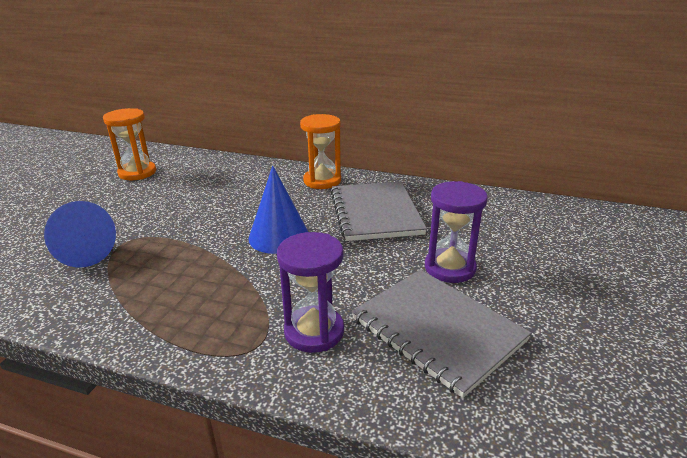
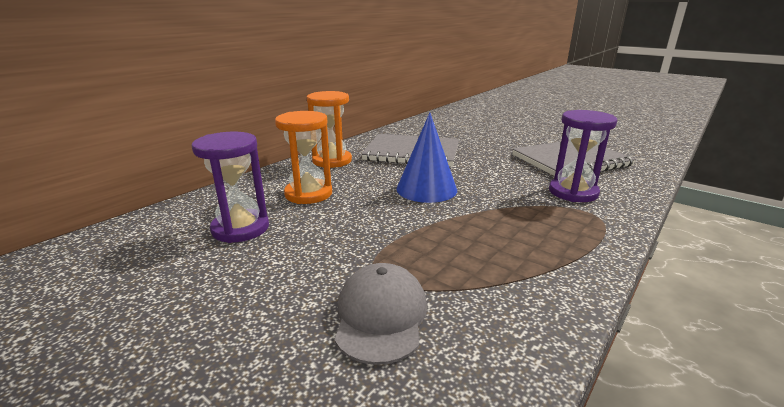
camera: 70 degrees left, 5 degrees down
(80, 252) = (380, 316): blue cone -> grey cap
(137, 173) = (145, 264): orange hourglass -> orange hourglass (308, 194)
(449, 268) = (503, 146): purple hourglass -> purple hourglass (240, 228)

